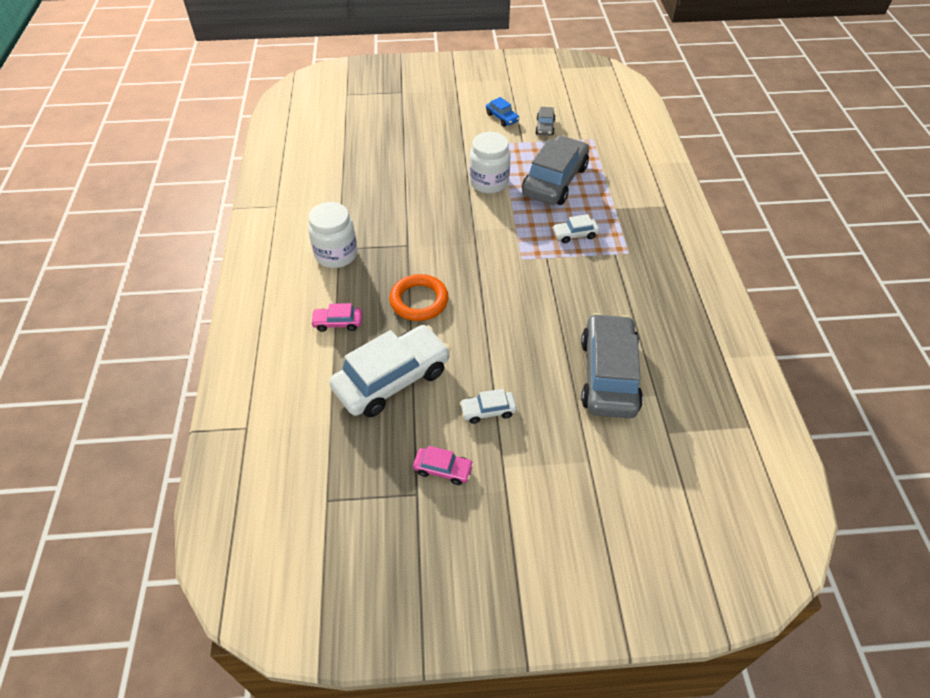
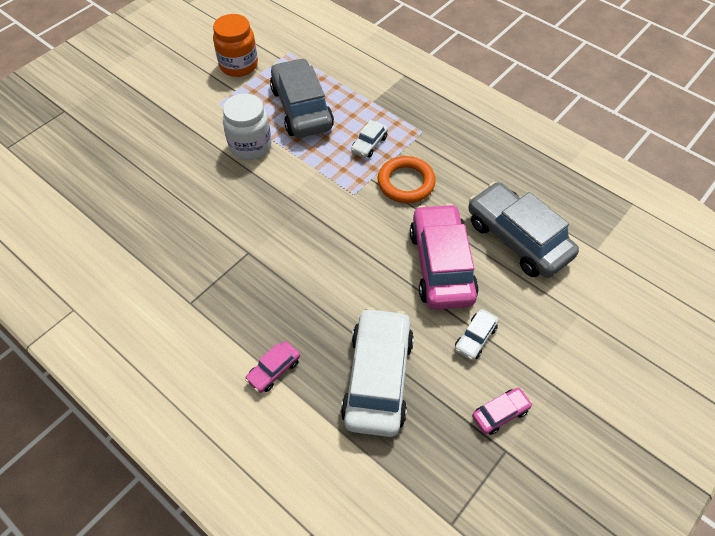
camera: 45 degrees left, 5 degrees up
(336, 255) = (194, 310): white jar -> none
(419, 301) = (317, 293): orange ring -> orange ring (406, 182)
(502, 118) = (191, 79): blue car -> none
(525, 347) = (441, 265): none -> pink car
(545, 127) = (238, 65): grey car -> orange jar

